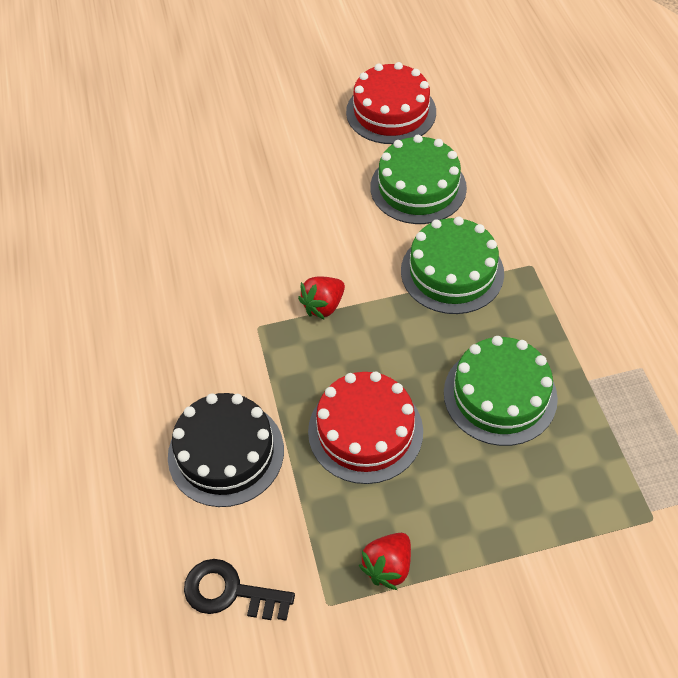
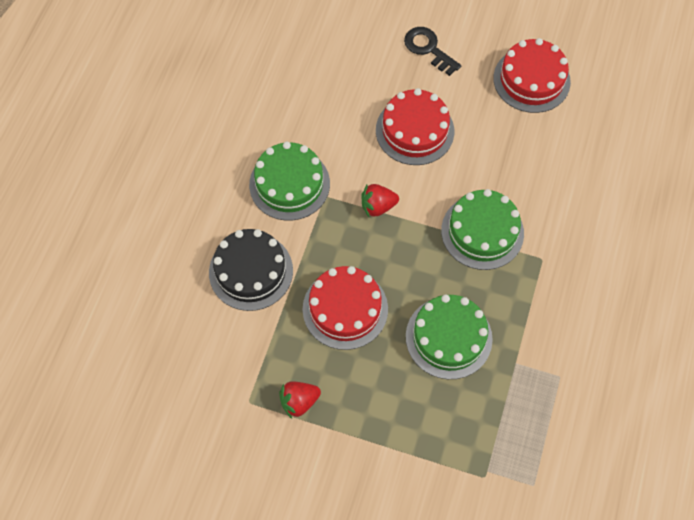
camera: 30 degrees right, 10 degrees up
(230, 592) = (199, 359): black key -> black key (428, 49)
(308, 213) = (415, 130): none -> red cake
(418, 187) = (506, 153): green cake -> green cake (289, 184)

